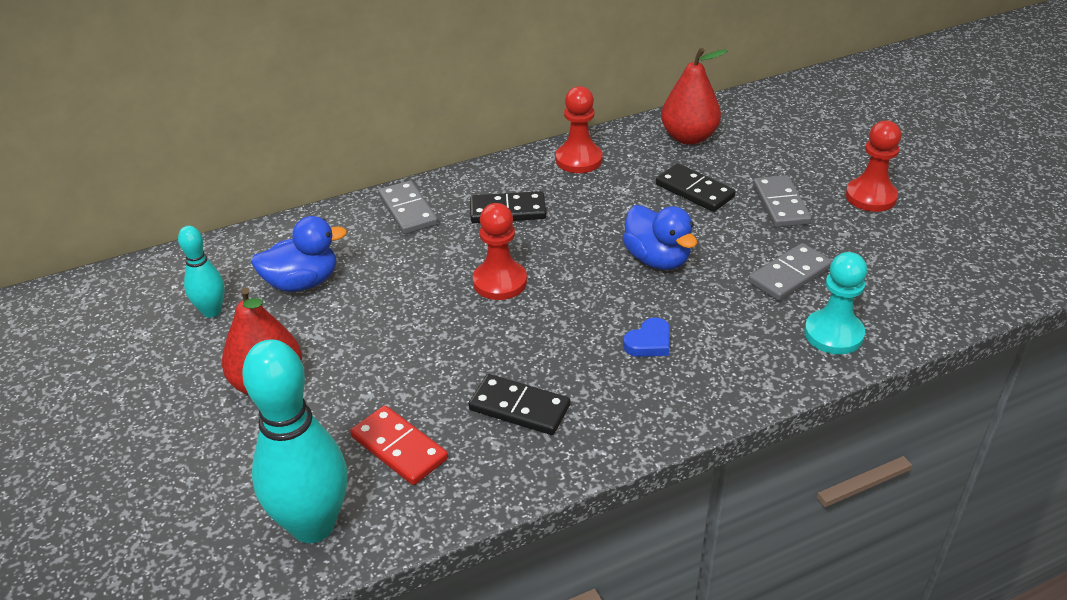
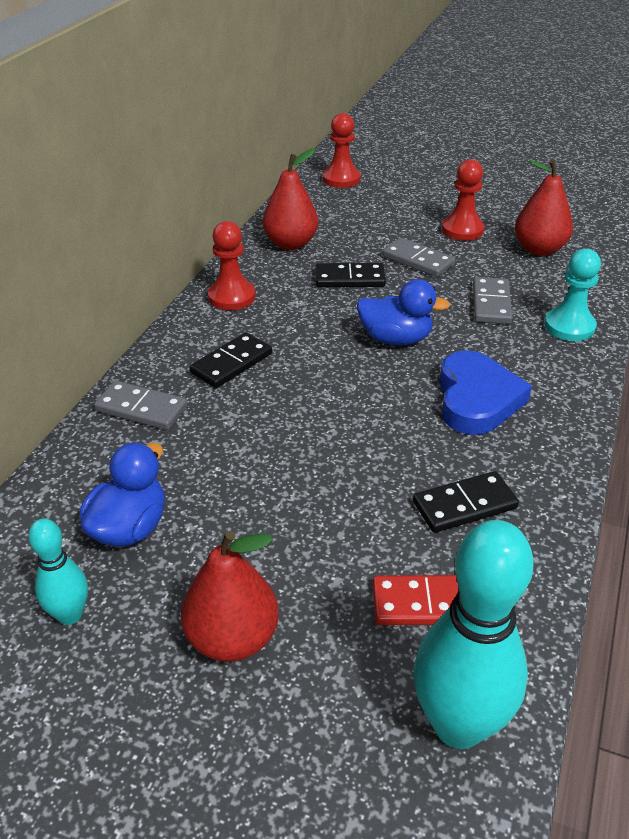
camera: 45 degrees left, 0 degrees up
(500, 282) = (307, 421): red pawn -> red pawn (341, 179)
(649, 342) = (476, 399): blue heart -> blue heart, size x2.07
(923, 252) = (539, 249): none -> red pear

